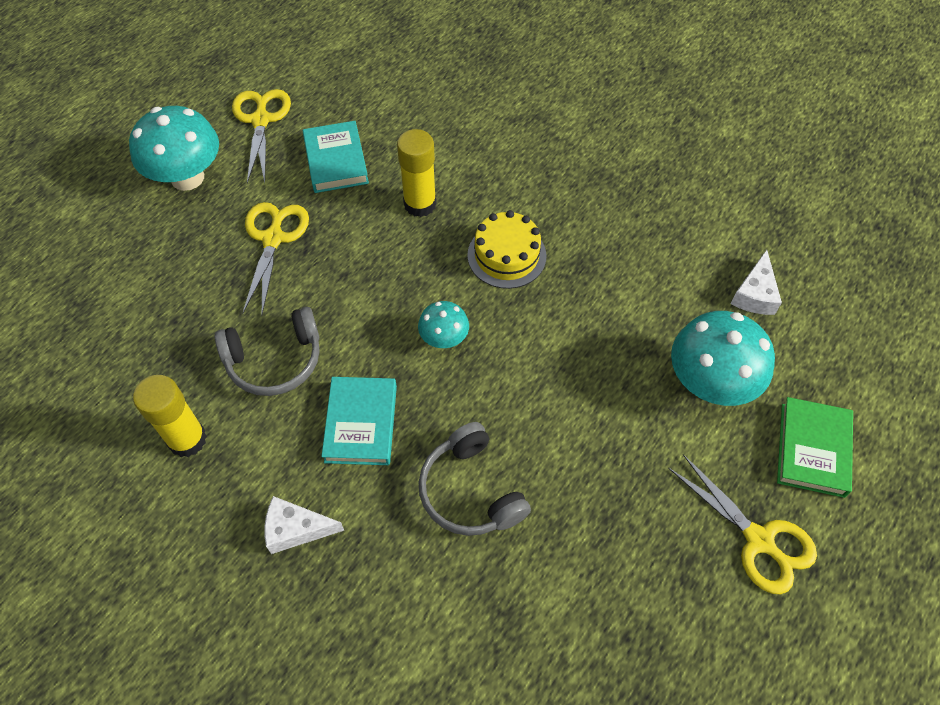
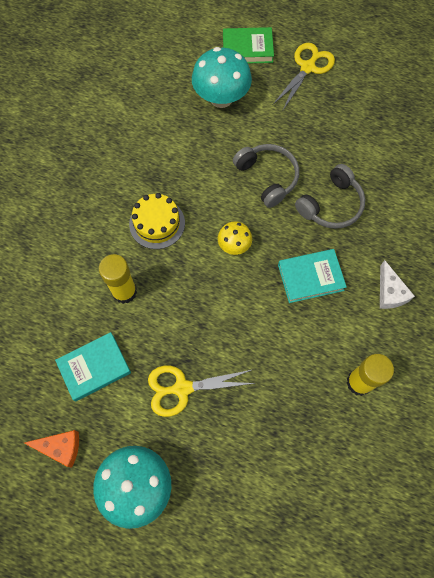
camera: 105 degrees left, 10 degrees up
(261, 120) = (60, 447): yellow scissors -> orange cheese
(275, 360) = (283, 347): grey headphones -> grey headphones (267, 177)
(444, 339) = (234, 245): turquoise mushroom -> yellow mushroom
(755, 294) = (151, 82): white cheese -> none

